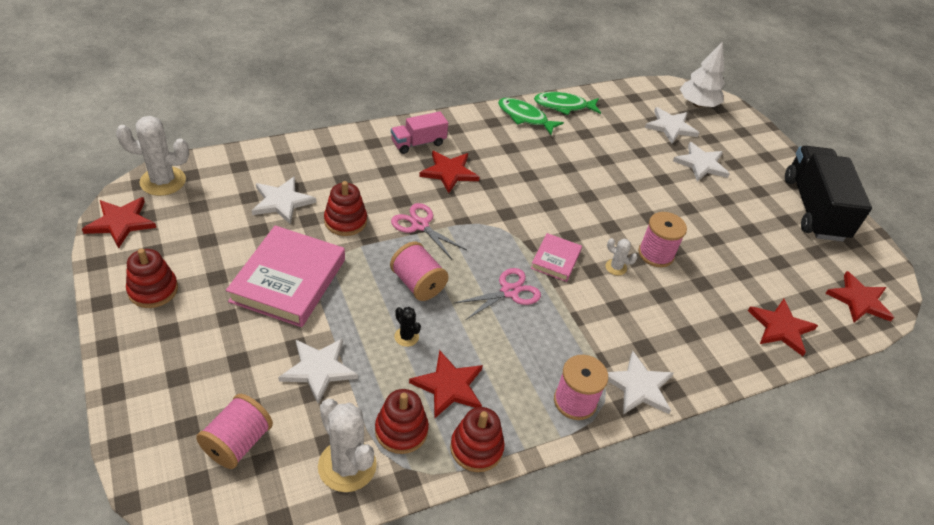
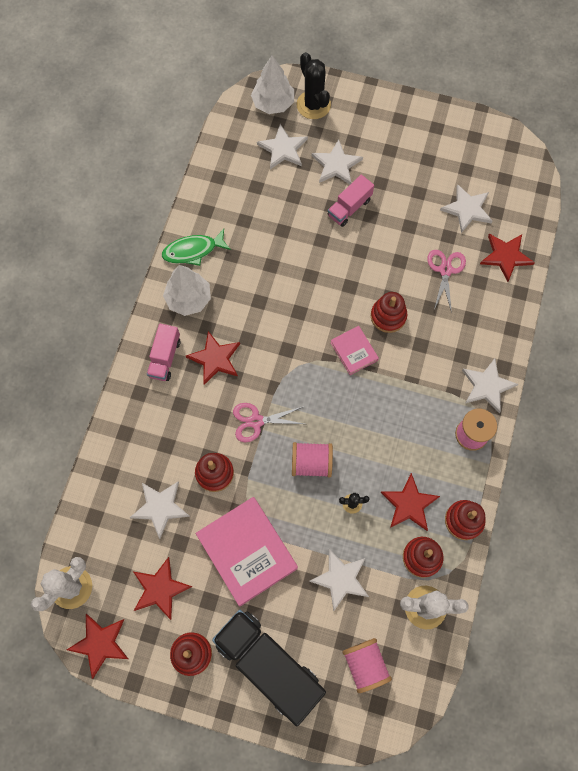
camera: 45 degrees left, 25 degrees up
(482, 133) = (188, 299): none -> white tree
(509, 292) = (360, 406): pink scissors -> pink scissors (445, 270)
(563, 106) = (201, 209): green fish -> none
(616, 267) = (388, 316): white cactus -> red stacking toy
(656, 254) = (395, 278): pink spool -> none
(677, 190) = (349, 208): none -> pink truck
(729, 126) = (313, 105): none -> black cactus
(783, 272) = (467, 209): none -> white star
(813, 208) = (431, 130): black truck -> black truck (269, 665)
(859, 300) = (519, 185): red star -> red star (160, 589)

